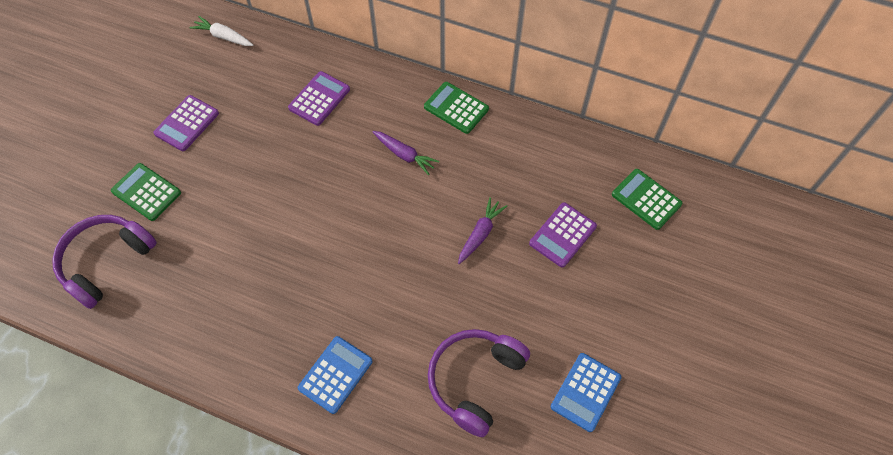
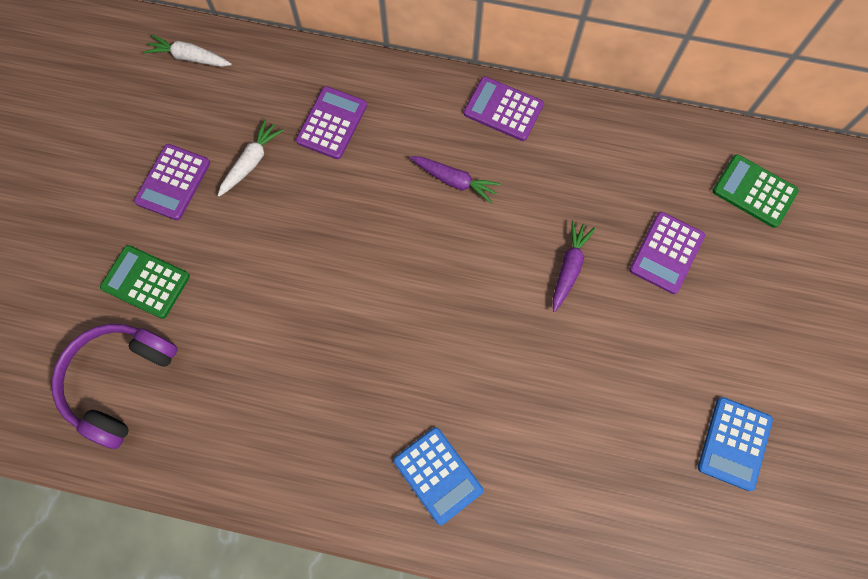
camera: 10 degrees left, 10 degrees up
(250, 117) = (251, 162): none -> white carrot
(335, 374) = (438, 475): blue calculator -> blue calculator turned 120 degrees clockwise
(456, 108) = (503, 109): green calculator -> purple calculator
(475, 381) = (604, 453): purple headphones -> none

